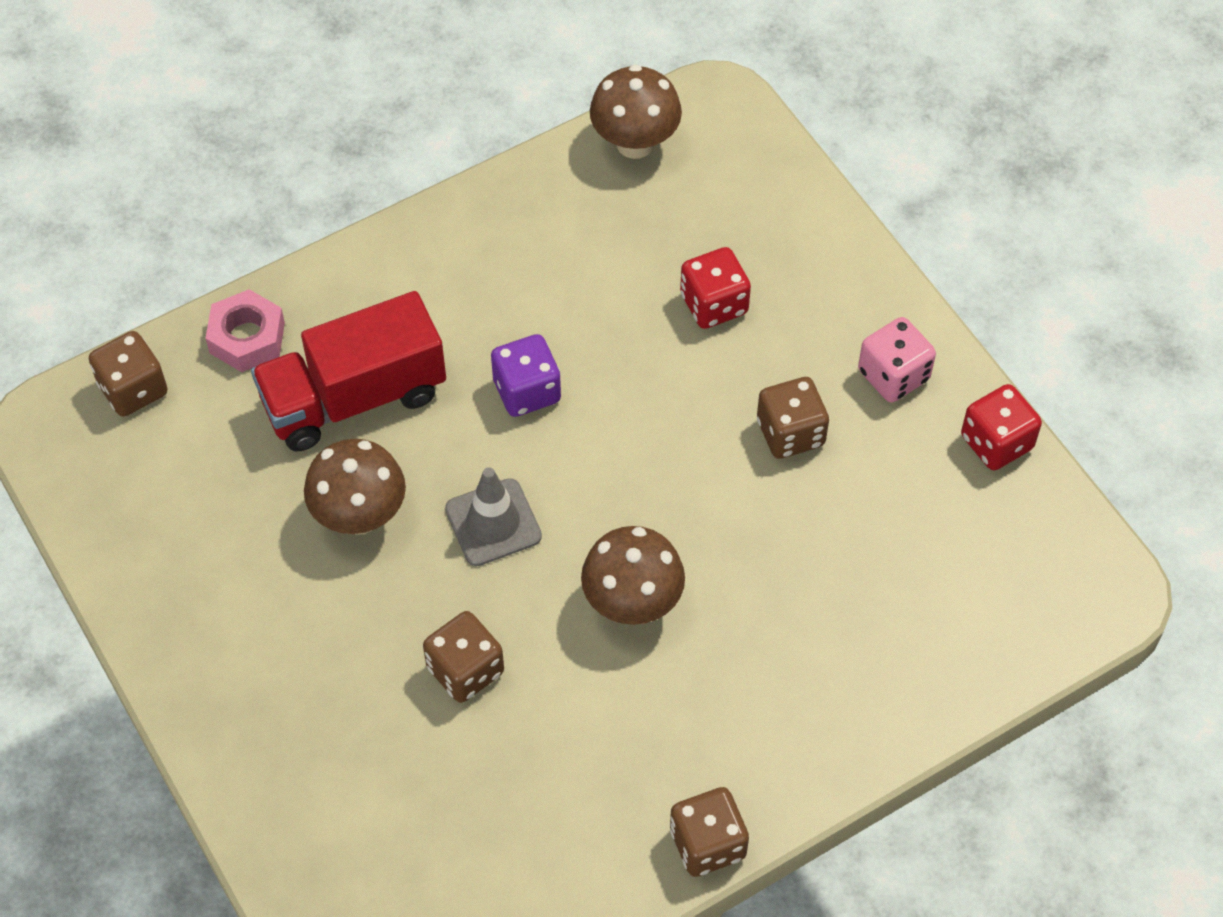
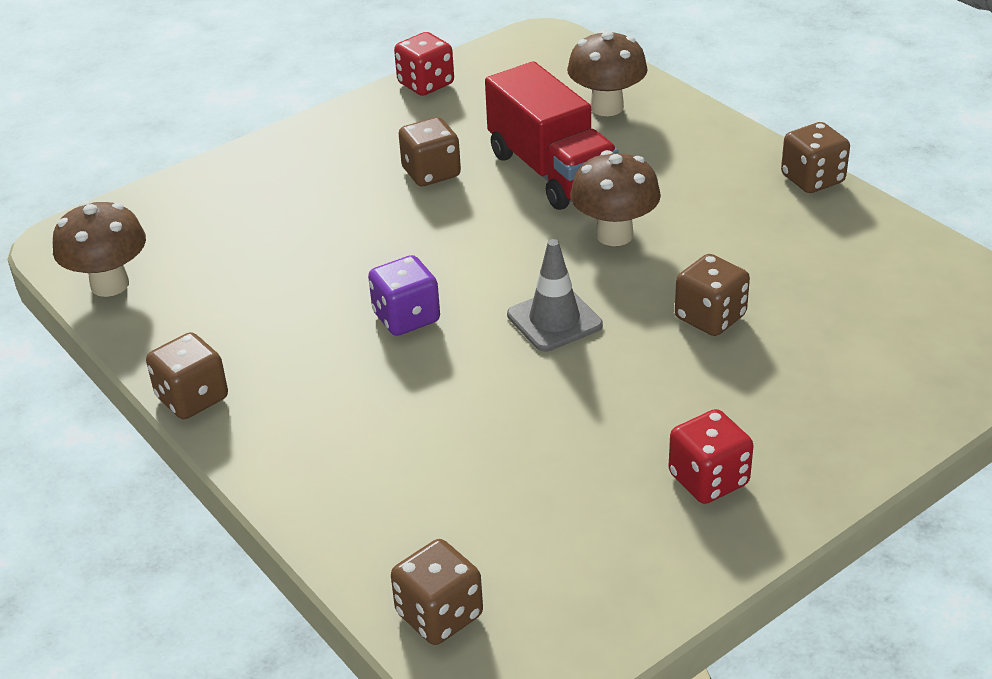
camera: 95 degrees left, 20 degrees down
(247, 338) = (359, 527): pink nut -> none
(354, 397) = (428, 431): red truck -> red truck (551, 171)
(360, 516) = (567, 406): brown mushroom -> brown mushroom (606, 107)
(446, 215) = (192, 398): none -> brown dice
(714, 304) = (301, 222): red dice -> red dice (708, 479)
(893, 375) = (368, 130): pink dice -> none

